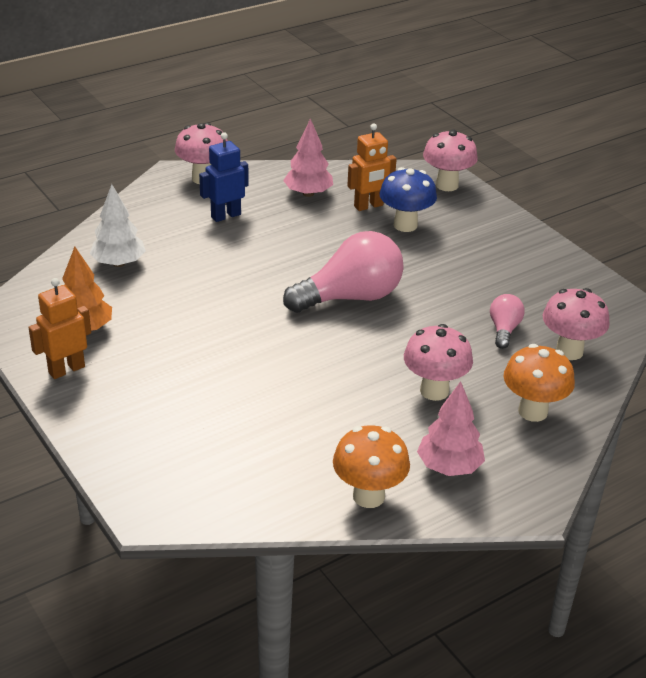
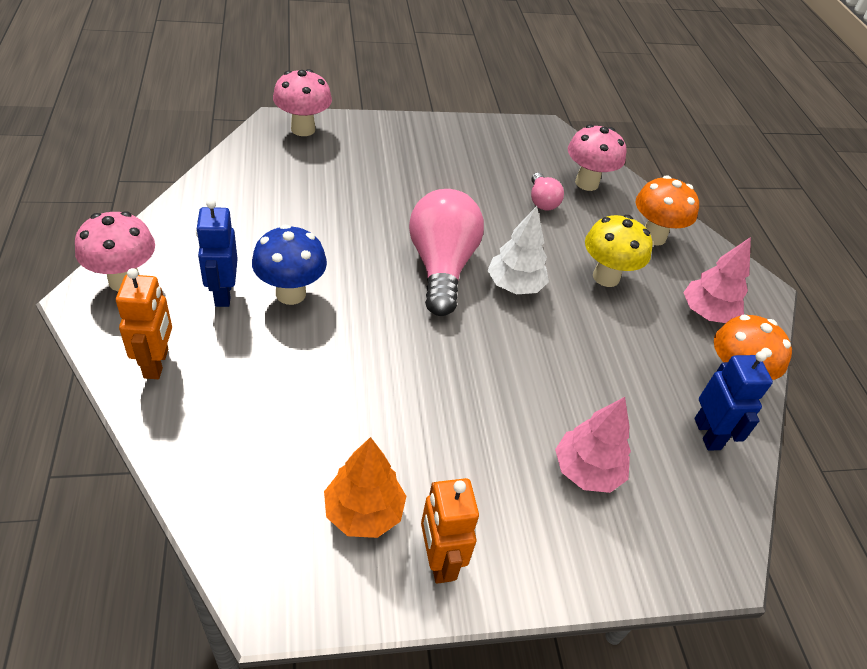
camera: 70 degrees left, 10 degrees up
(119, 263) = (245, 427): white tree -> white tree (514, 286)
(284, 488) = (708, 434): none -> blue robot
(308, 193) = (236, 216): pink tree -> pink tree (587, 471)
(368, 206) = (296, 188): orange robot -> orange robot (157, 363)
(405, 225) = (348, 181): blue mushroom -> blue mushroom (290, 293)
(434, 391) = (606, 277): pink mushroom -> yellow mushroom
(504, 330) = (542, 201): pink light bulb -> pink light bulb turned 135 degrees counterclockwise

